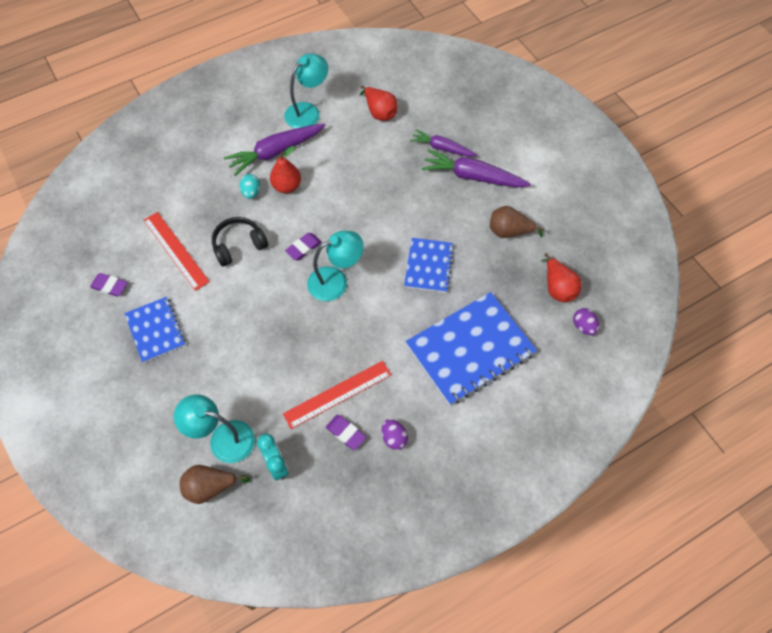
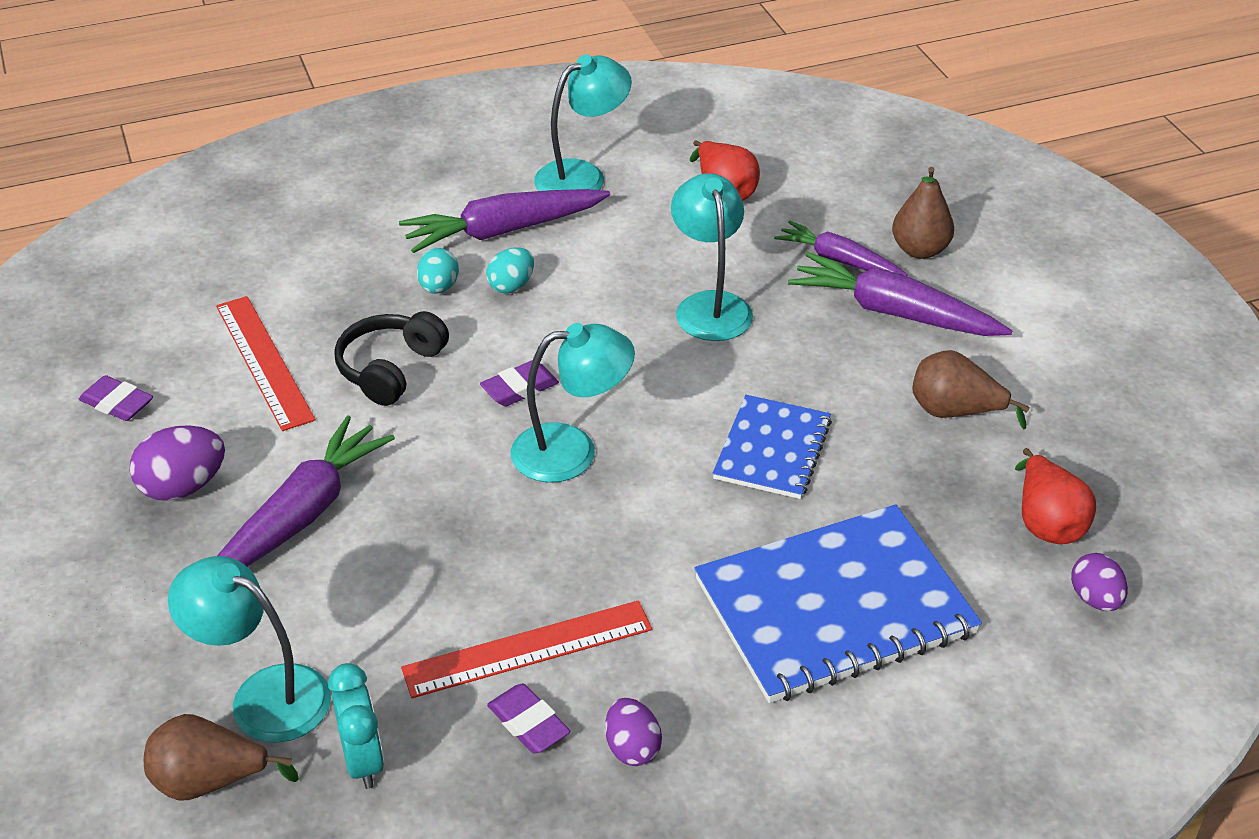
camera: 10 degrees right, 20 degrees down
(155, 330) = (183, 487): blue notebook -> purple egg
(216, 338) = (301, 515): none -> purple carrot
(239, 246) = (391, 369): black headphones -> black headphones turned 45 degrees counterclockwise
(287, 186) = (511, 286): red pear -> turquoise egg
(385, 185) = (710, 305): none -> turquoise lamp
(479, 136) = (919, 250): none -> brown pear

